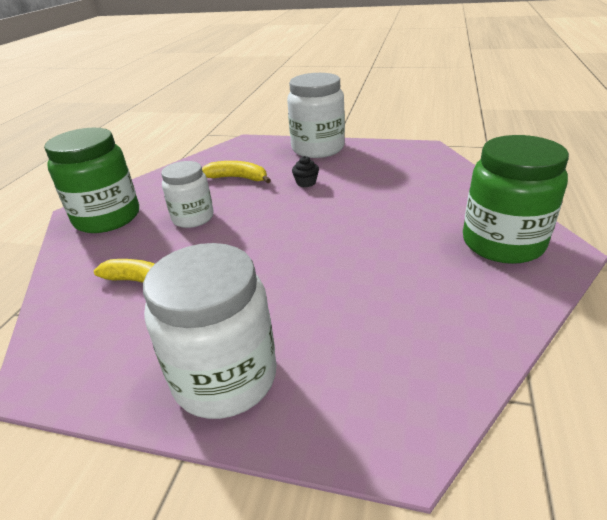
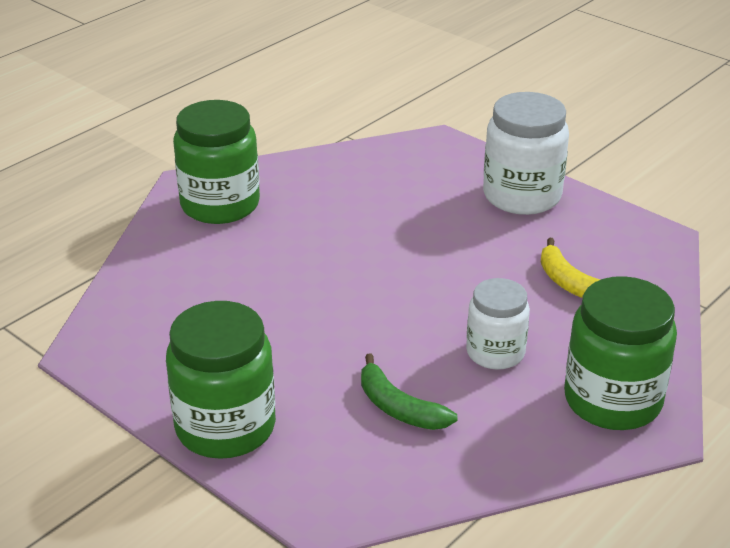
camera: 155 degrees left, 0 degrees up
(238, 178) = (399, 407): yellow banana -> green banana
(306, 183) = (314, 355): black cupcake -> none
(318, 148) = (225, 427): white jar -> green jar

